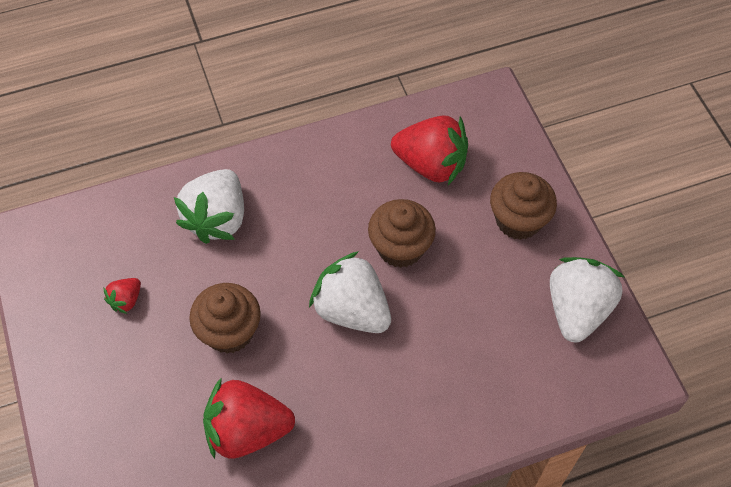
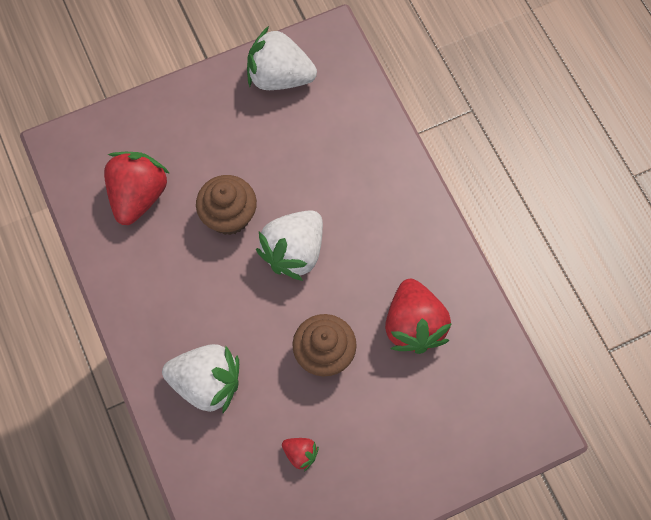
camera: 95 degrees left, 10 degrees up
(518, 220) = (196, 121): brown cupcake -> none

